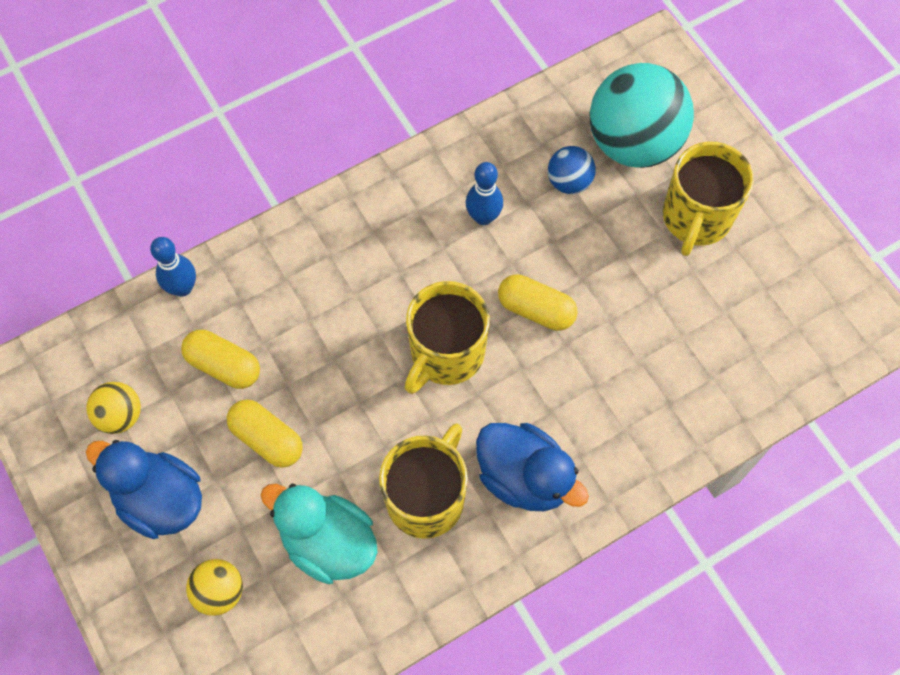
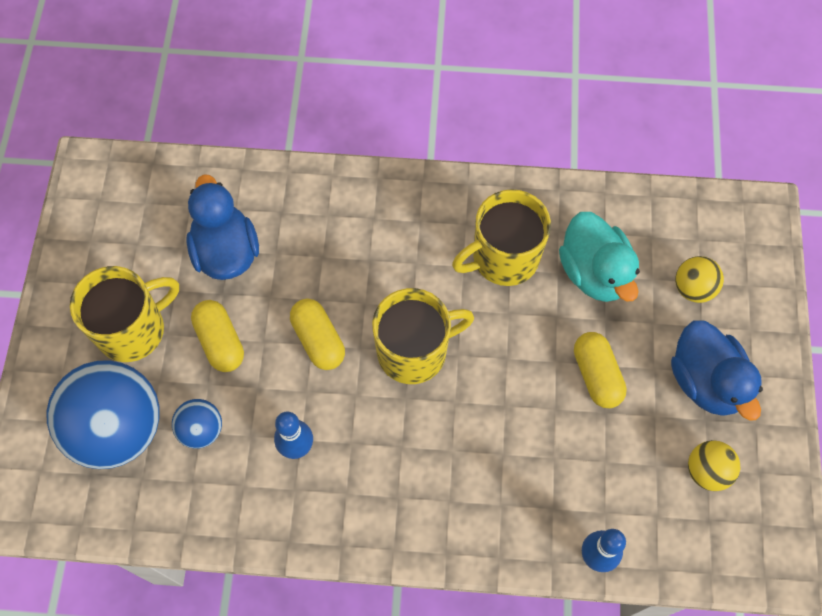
camera: 145 degrees left, 0 degrees up
(224, 365) = (598, 459): yellow capsule -> yellow capsule (220, 342)
(524, 477) = (424, 228): blue duck -> blue duck (226, 251)
(633, 143) = (118, 428): turquoise ball -> blue ball

